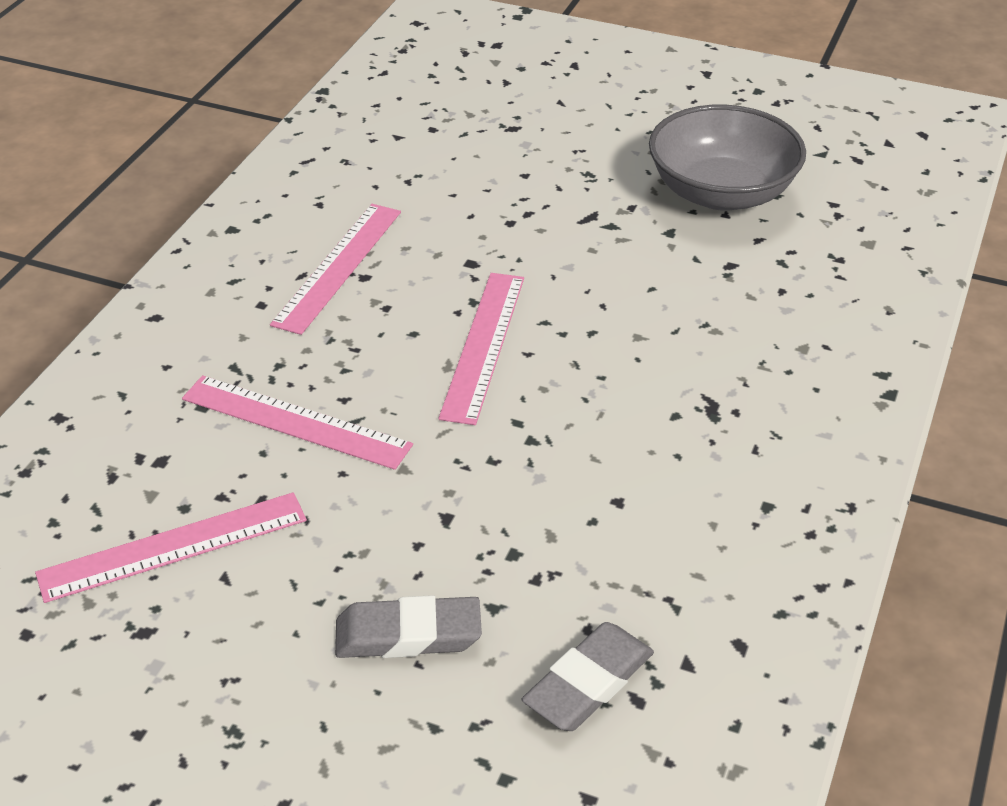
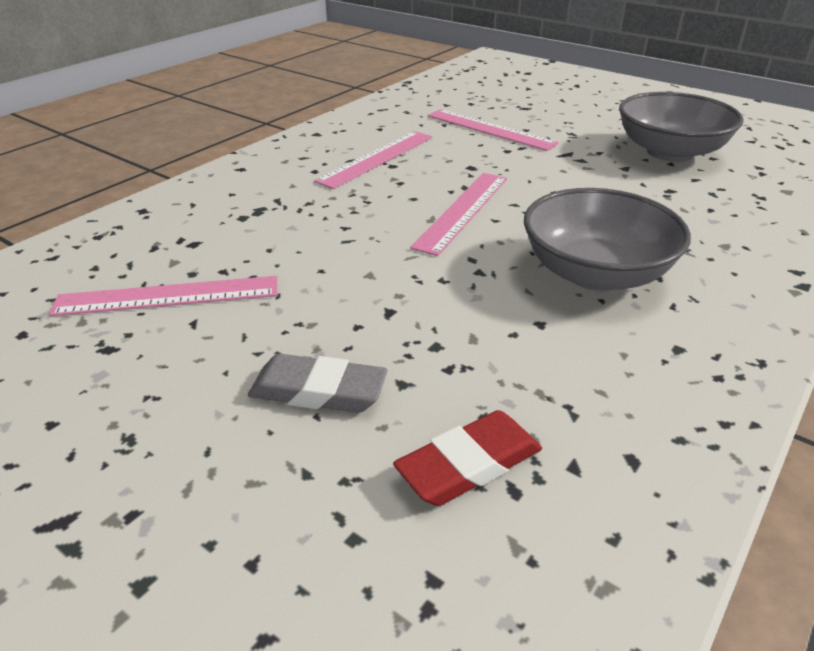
camera: 15 degrees right, 5 degrees down
(295, 422) = (302, 235): pink ruler -> pink ruler (490, 129)
(588, 683) = (469, 464): grey eraser -> red eraser
(664, 418) = (595, 273): none -> grey bowl

